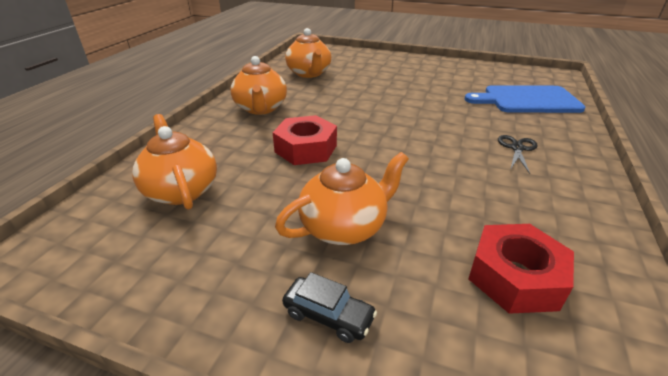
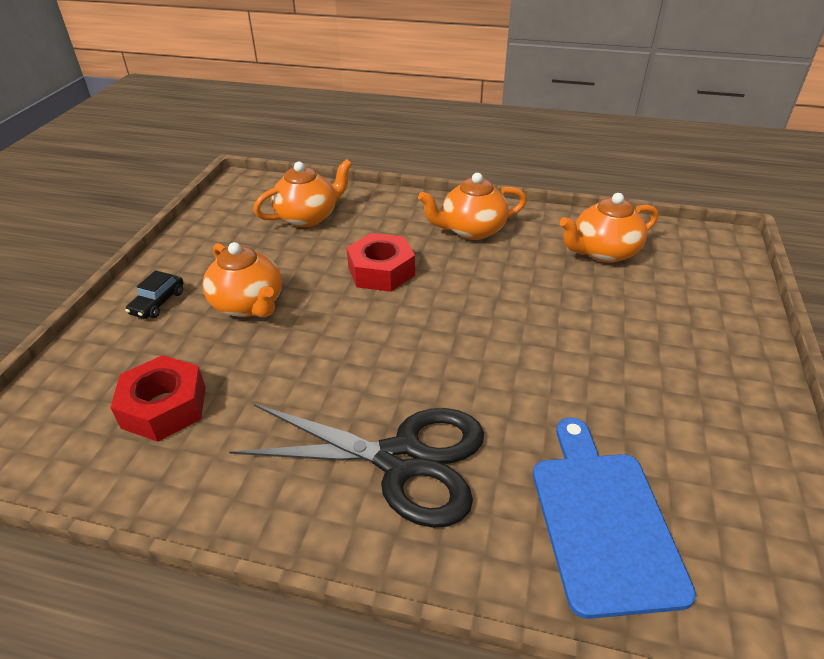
camera: 85 degrees right, 5 degrees up
(517, 148) = (401, 460): black scissors -> black scissors, size x2.43

